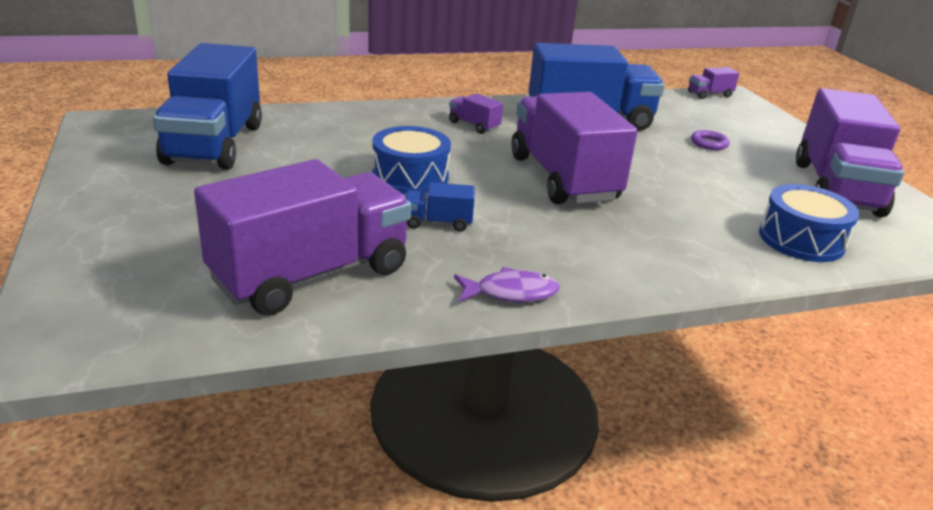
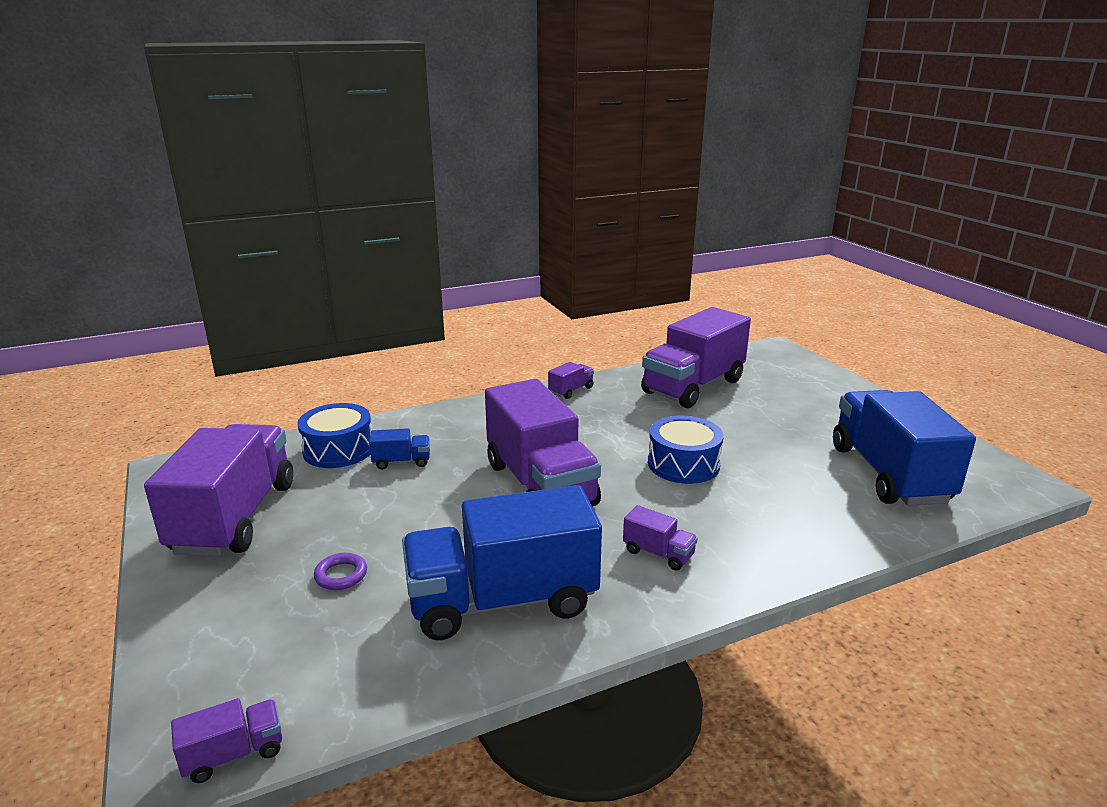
camera: 175 degrees right, 5 degrees down
(438, 223) = (636, 426): blue truck -> blue truck (401, 462)
(511, 293) = (571, 390): purple fish -> purple truck

